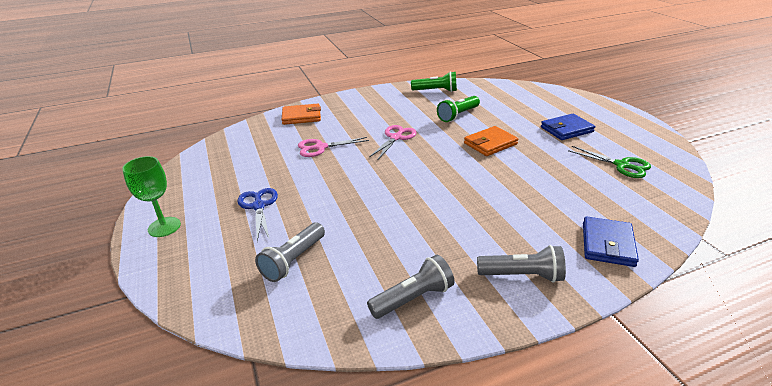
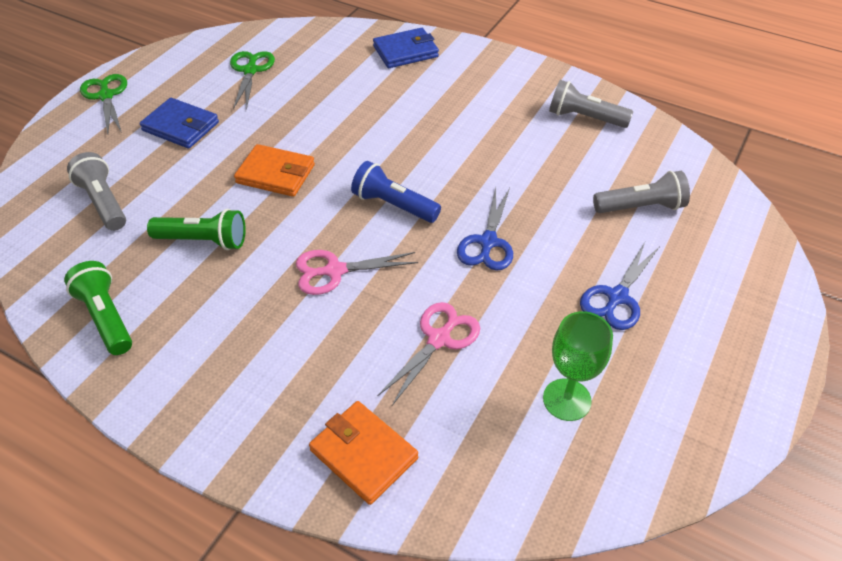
camera: 130 degrees left, 15 degrees up
(164, 227) = (747, 354): green goblet -> green goblet (567, 399)
(320, 147) = (439, 339): pink scissors -> pink scissors turned 90 degrees counterclockwise
(353, 185) = (488, 242): none -> blue scissors
(421, 168) = (393, 205): none -> blue flashlight
(522, 275) = (494, 78): grey flashlight -> grey flashlight (103, 202)
(620, 117) = (106, 96): none -> green scissors

